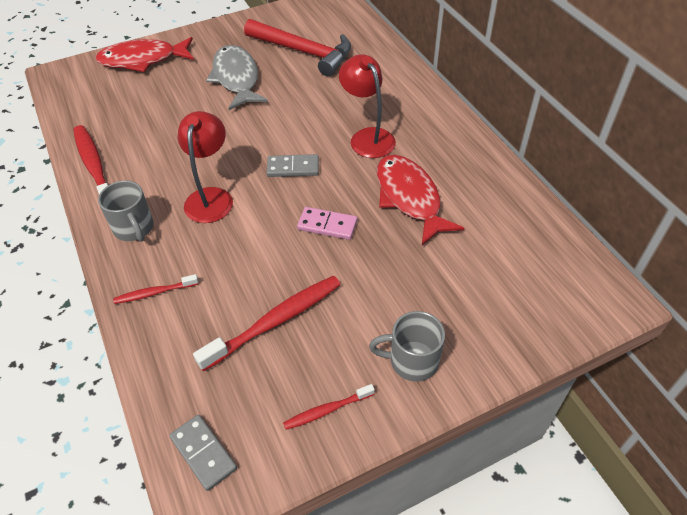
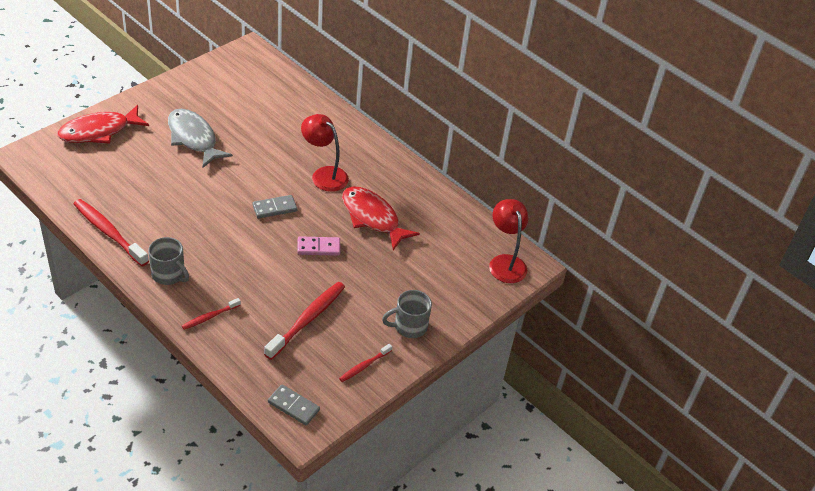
camera: 25 degrees left, 5 degrees down
(211, 197) = (219, 241): red lamp -> red lamp (505, 262)
(304, 52) = (242, 106): red hammer -> none

